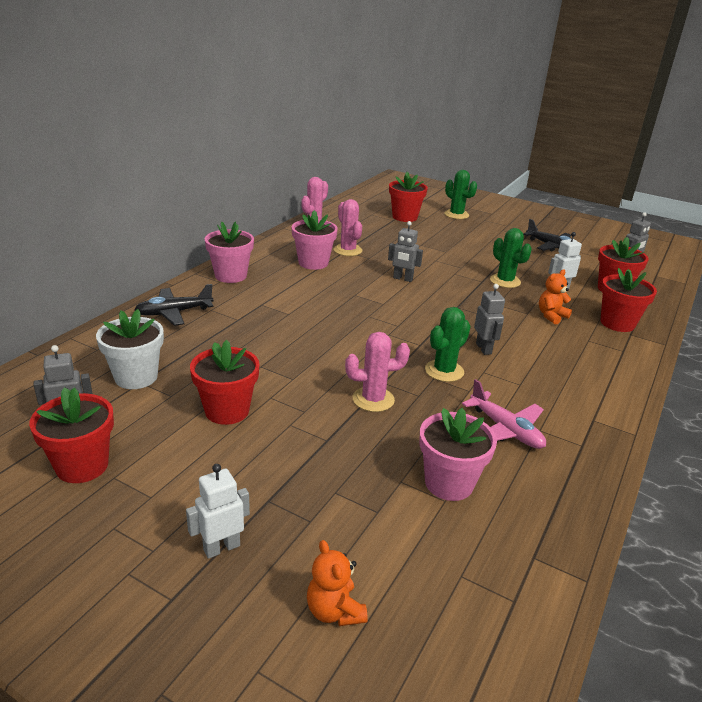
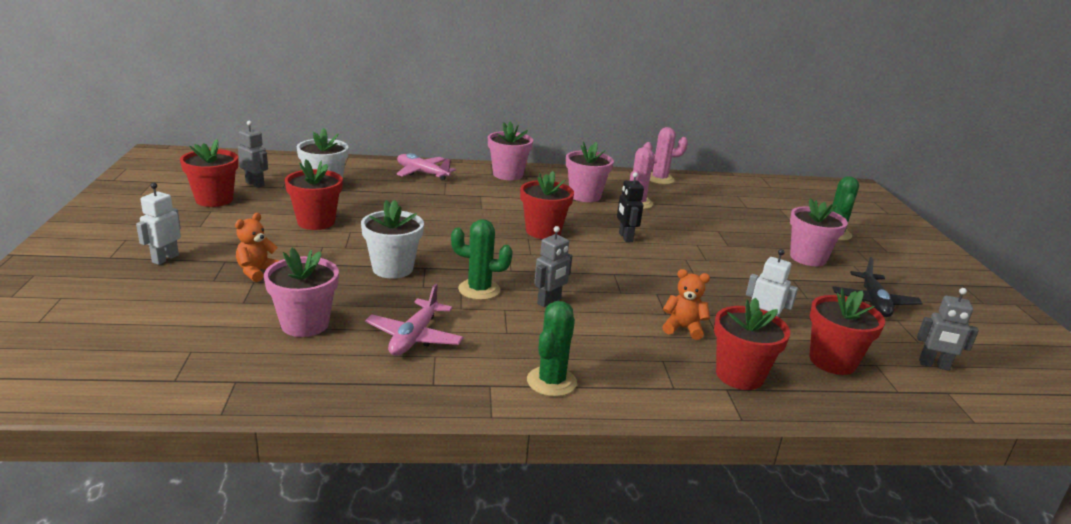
camera: 55 degrees right, 5 degrees down
(174, 313) = (422, 173): black plane -> pink plane
(221, 547) = (165, 258): white robot -> white robot turned 90 degrees counterclockwise
(334, 611) = (125, 309): orange teddy bear -> orange teddy bear (257, 272)
(373, 399) = (392, 268): pink cactus -> white flower pot
(402, 279) = (625, 237): grey robot -> black robot
(404, 217) = (766, 210): red flower pot -> red flower pot (543, 231)
(483, 237) = (808, 258): none -> pink flower pot
(505, 281) = (719, 288): green cactus -> green cactus (551, 381)

